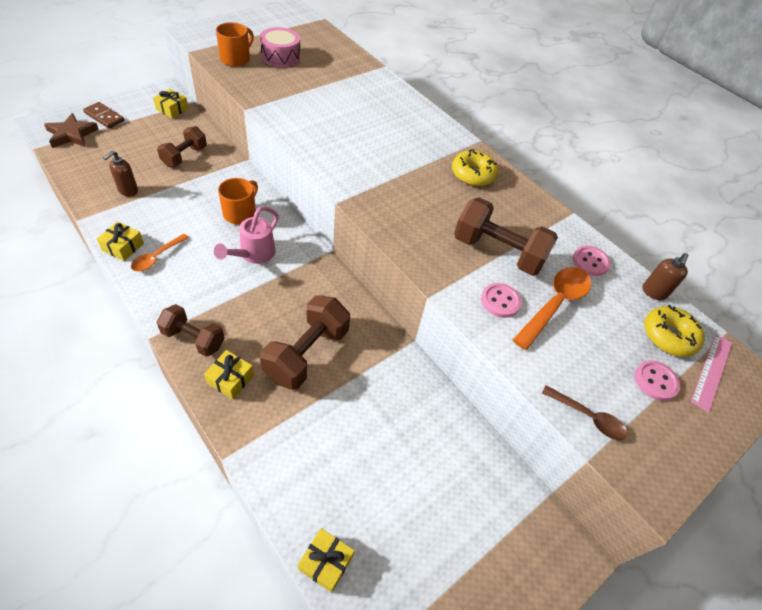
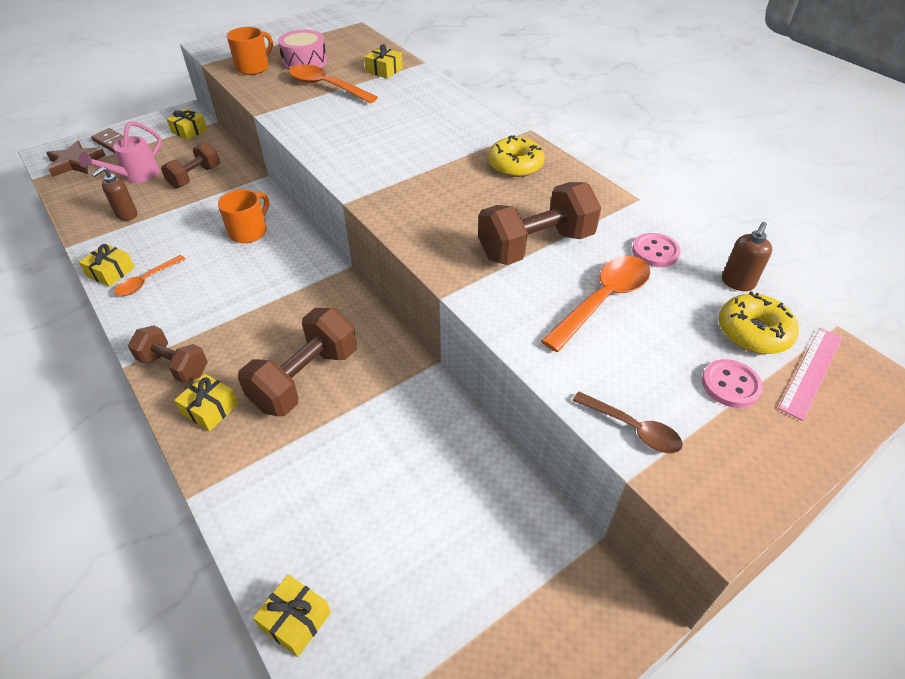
camera: 10 degrees right, 5 degrees down
(253, 254) = (257, 274): pink watering can -> pink watering can (136, 176)
(303, 84) = (326, 86): none -> orange spoon
(351, 71) = (384, 70): none -> yellow gift
(498, 252) = (536, 246): brown dumbbell -> brown dumbbell turned 60 degrees counterclockwise
(500, 301) = (532, 299): pink button -> none

